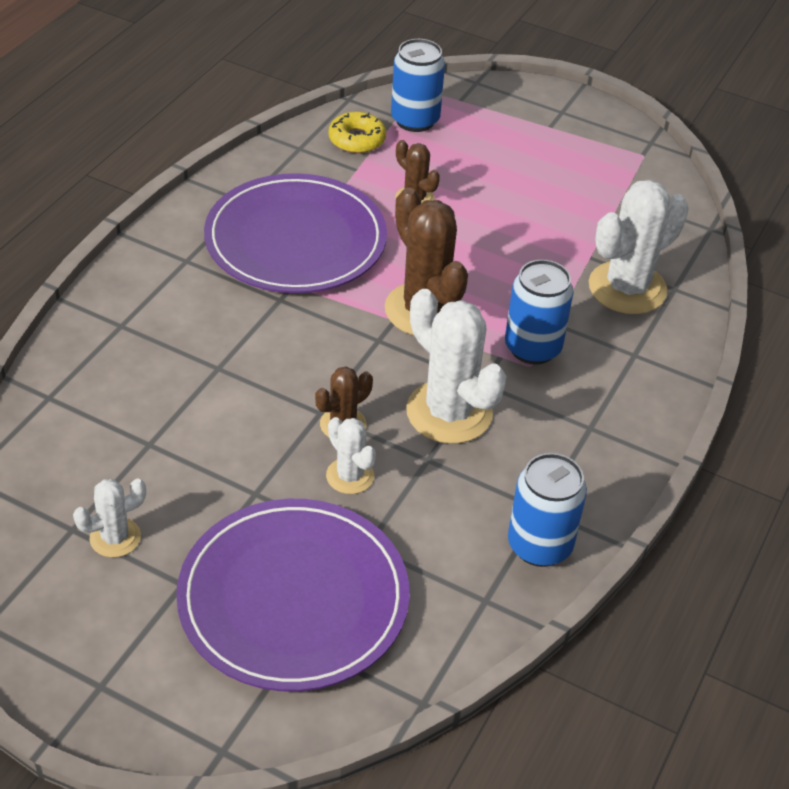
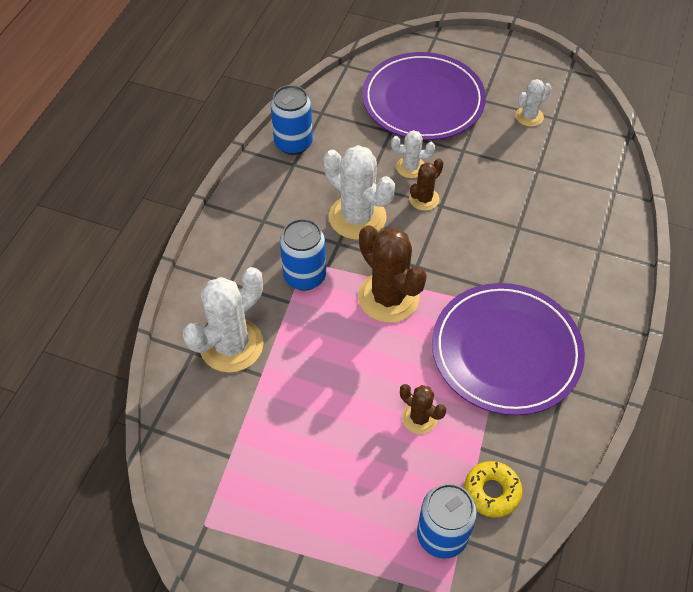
camera: 175 degrees right, 10 degrees up
(350, 476) = (411, 167): white cactus -> white cactus turned 45 degrees counterclockwise

